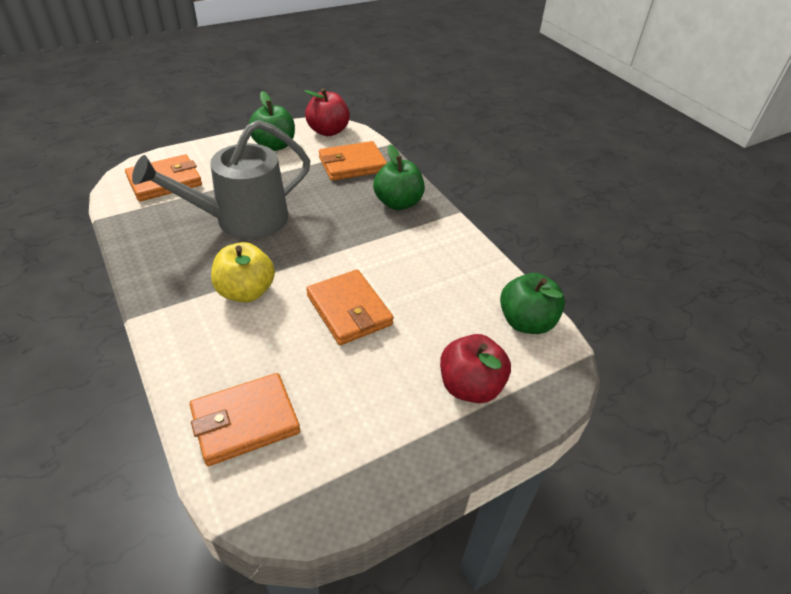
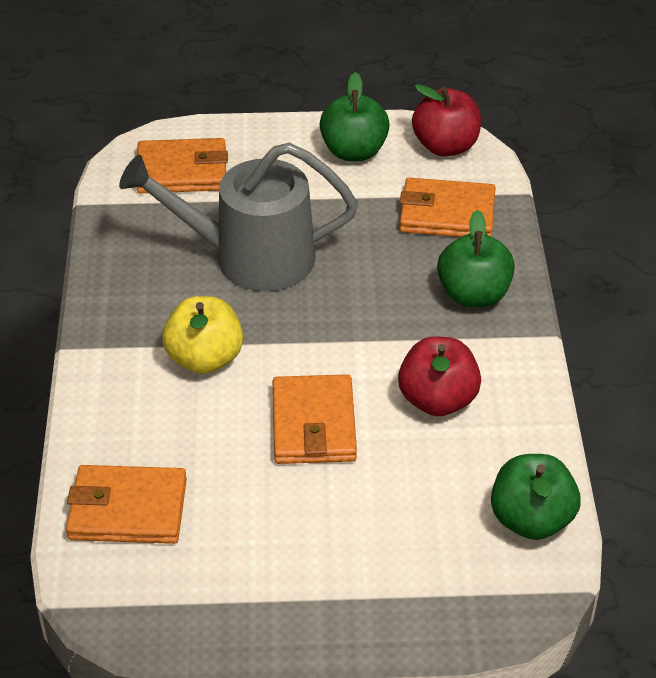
camera: 30 degrees right, 0 degrees up
(470, 386) = (400, 569): red apple -> red apple (437, 400)

